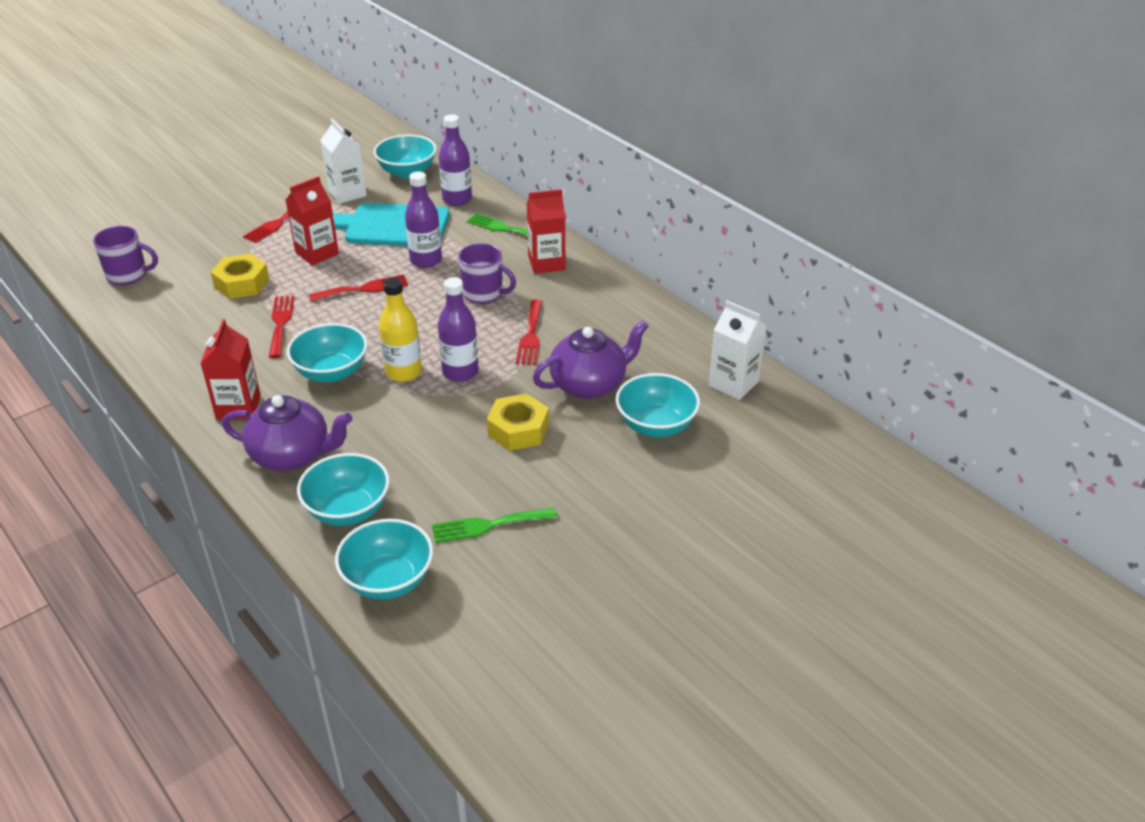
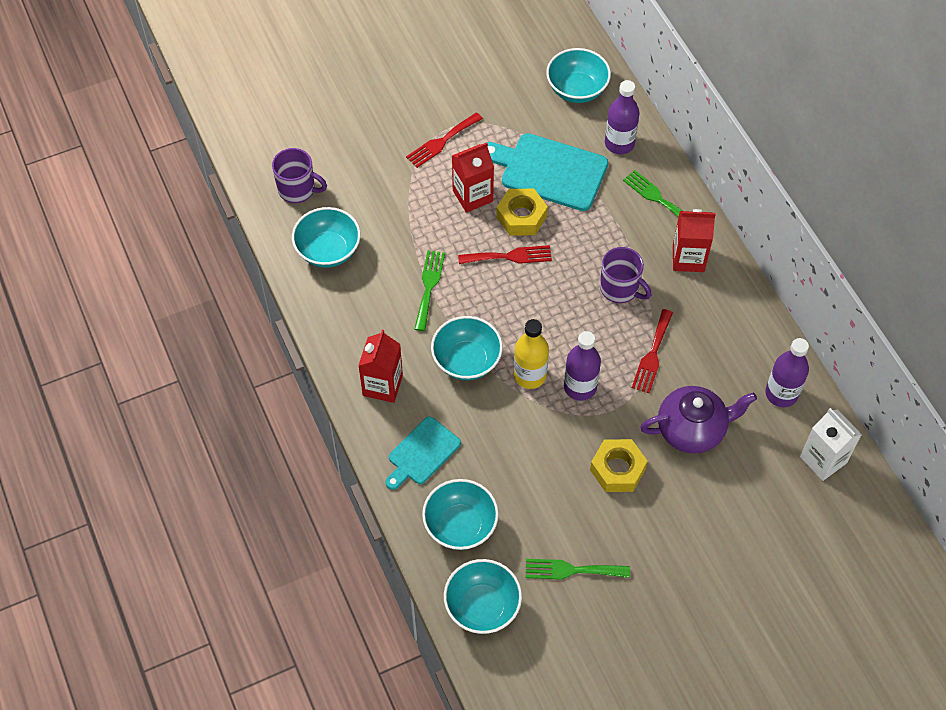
camera: 15 degrees right, 20 degrees up
(242, 283) = (399, 224): yellow nut -> yellow nut (521, 217)
(281, 324) = (429, 287): red fork -> green fork
(292, 455) = (422, 453): purple teapot -> turquoise cutting board
(347, 193) = (512, 111): white carton -> none
(426, 260) = (573, 229): purple bottle -> purple bottle (781, 394)
(656, 425) = (739, 493): turquoise bowl -> turquoise bowl (328, 250)

